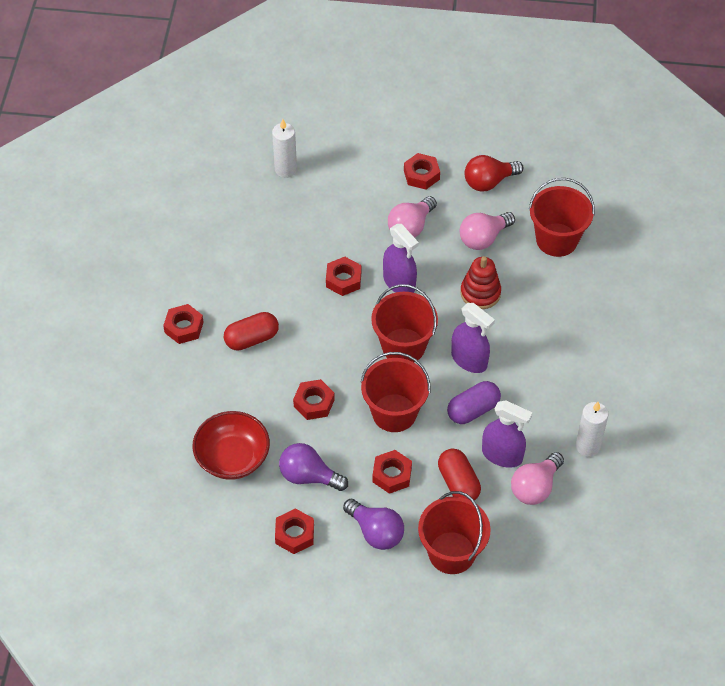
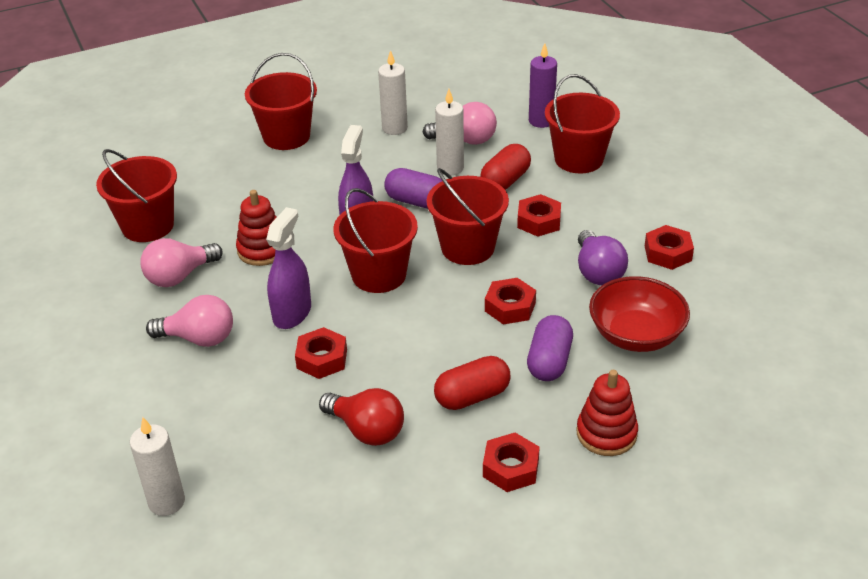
camera: 120 degrees left, 15 degrees down
(169, 388) = (606, 433): none -> red stacking toy
(248, 395) = (549, 361): none -> purple capsule
(251, 339) = (472, 396): red capsule -> red capsule turned 60 degrees counterclockwise
(376, 532) = (608, 206): purple light bulb -> none
(421, 175) = (103, 364): red nut -> none
(483, 238) = (179, 276): pink light bulb -> pink light bulb turned 120 degrees clockwise
(489, 182) = (84, 304): red light bulb -> red light bulb (366, 430)
(502, 455) = (450, 168): purple spray bottle -> white candle
(526, 560) = (541, 121): none -> purple candle
(624, 366) = (286, 136): none -> red bucket

